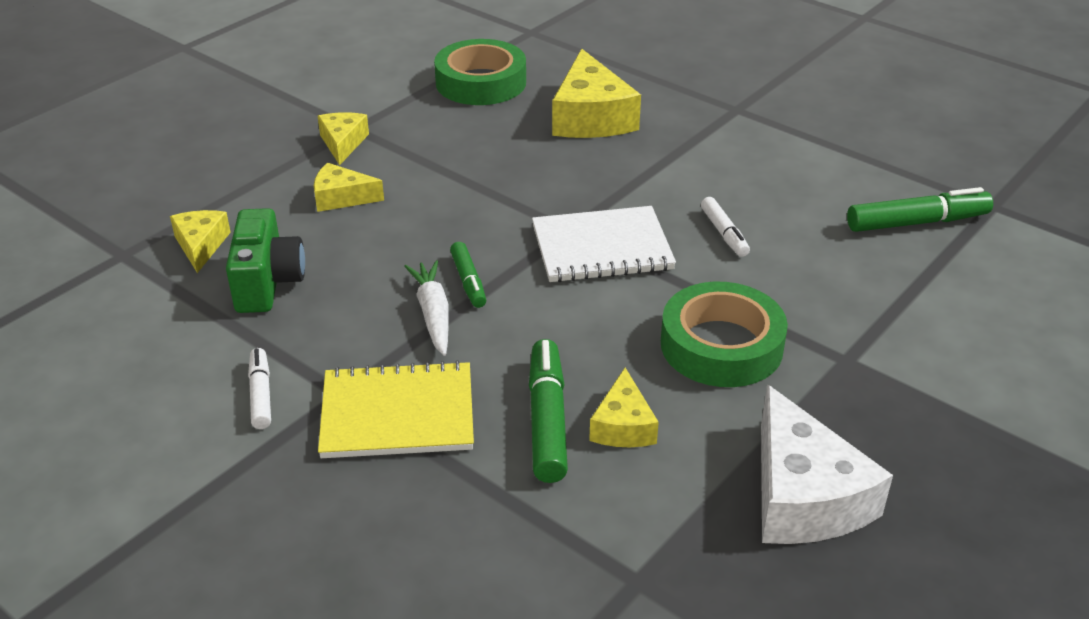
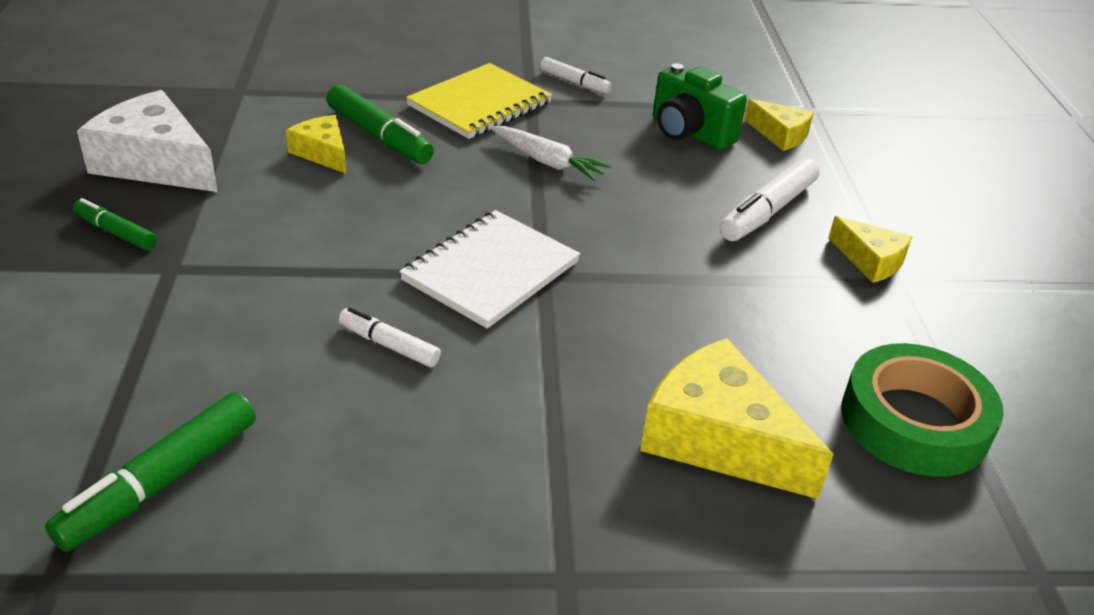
camera: 135 degrees right, 0 degrees up
(341, 198) = (767, 211): yellow cheese -> white marker
(468, 281) = (559, 194): green marker -> green marker (116, 232)
(721, 345) = (295, 233): green tape -> none

